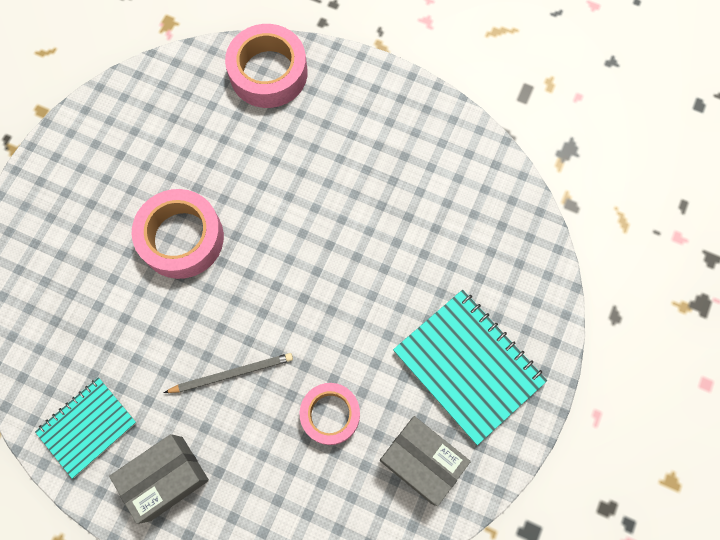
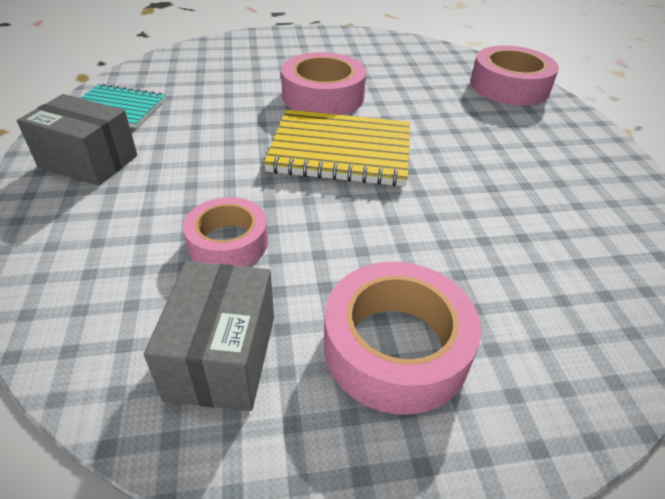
camera: 55 degrees right, 30 degrees down
(232, 373) = (223, 161): grey pencil -> none
(274, 278) = (341, 151): none -> yellow notebook
(468, 366) = (396, 347): turquoise notebook -> pink tape

